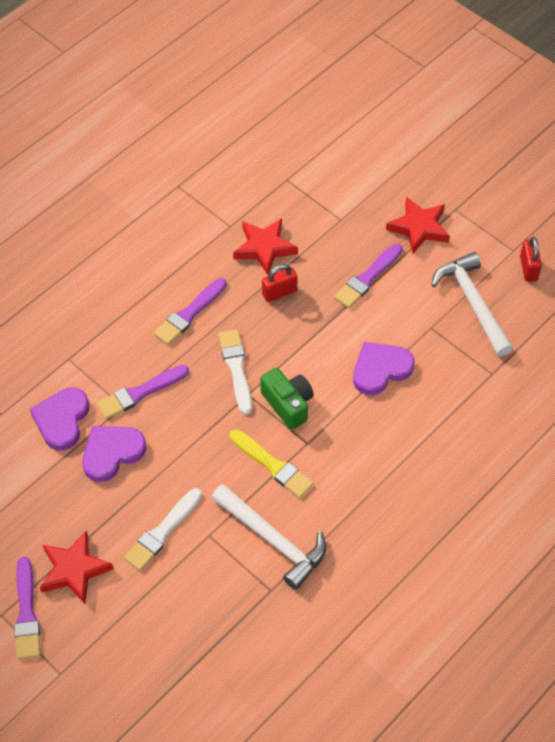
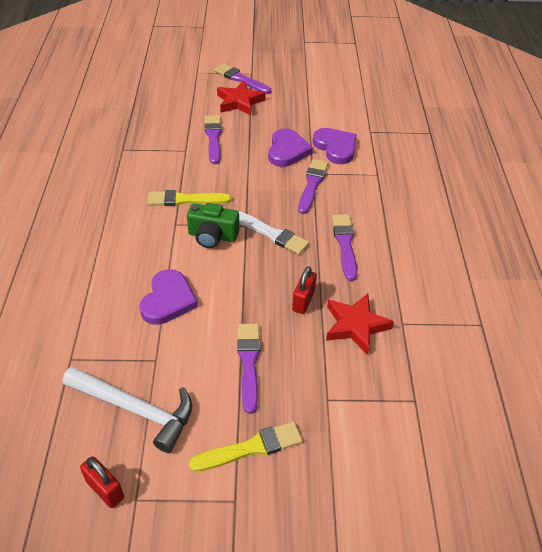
camera: 135 degrees right, 10 degrees down
(162, 532) = (213, 137): white brush -> purple brush
(273, 540) = (145, 168): white hammer -> none
(419, 228) = (251, 448): red star -> yellow brush

